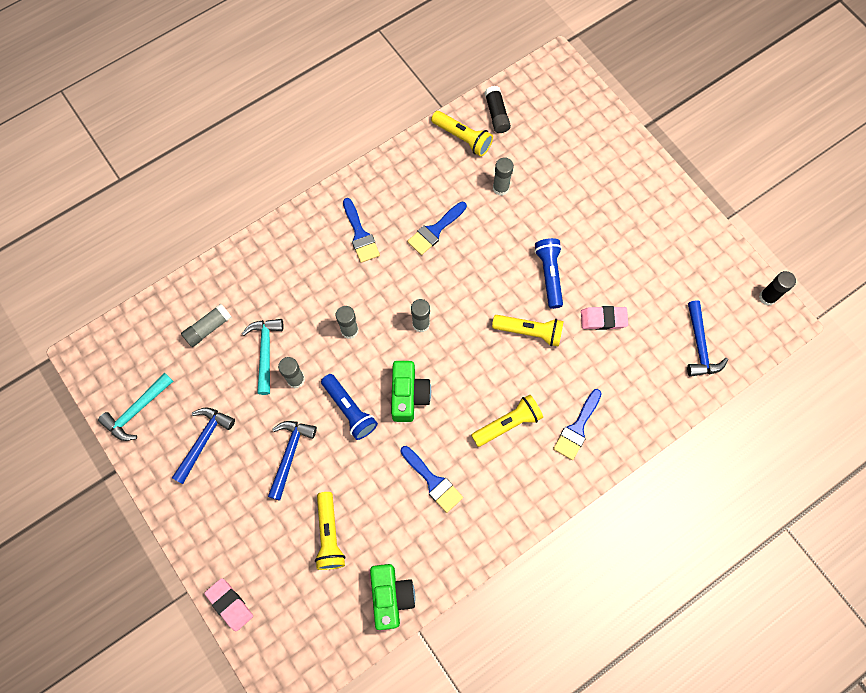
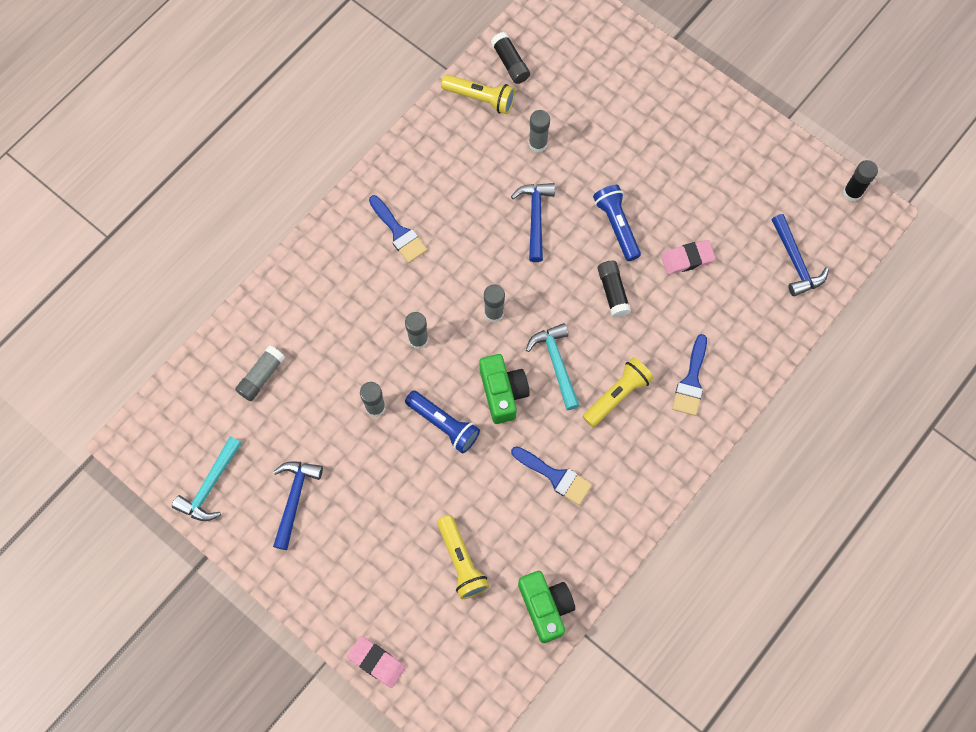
camera: 15 degrees left, 0 degrees up
(265, 352) = (333, 386): turquoise hammer -> turquoise hammer (556, 363)
(290, 454) = (393, 488): blue hammer -> blue hammer (535, 218)
(435, 230) = (479, 207): blue brush -> none
(529, 332) = (613, 292): yellow flashlight -> black glue stick

